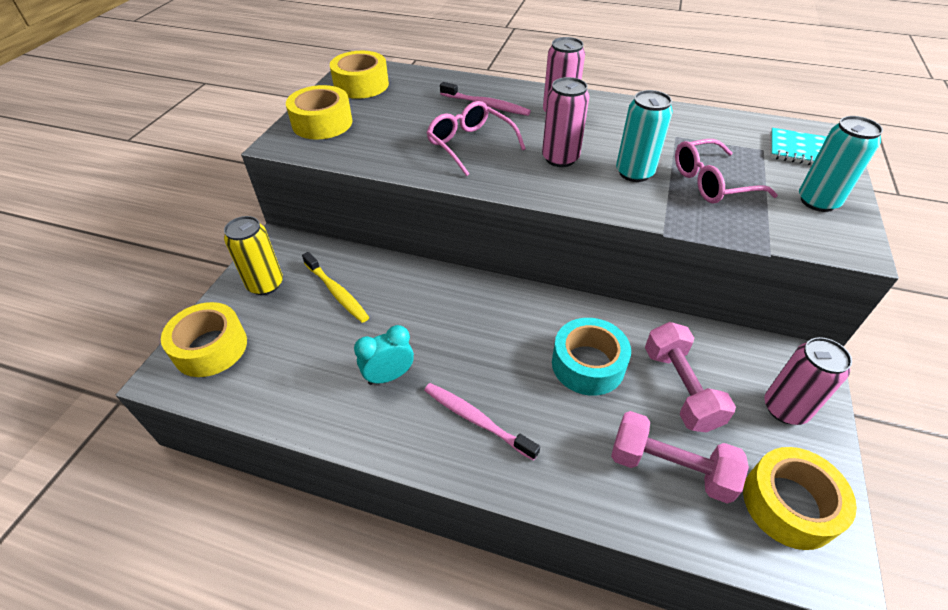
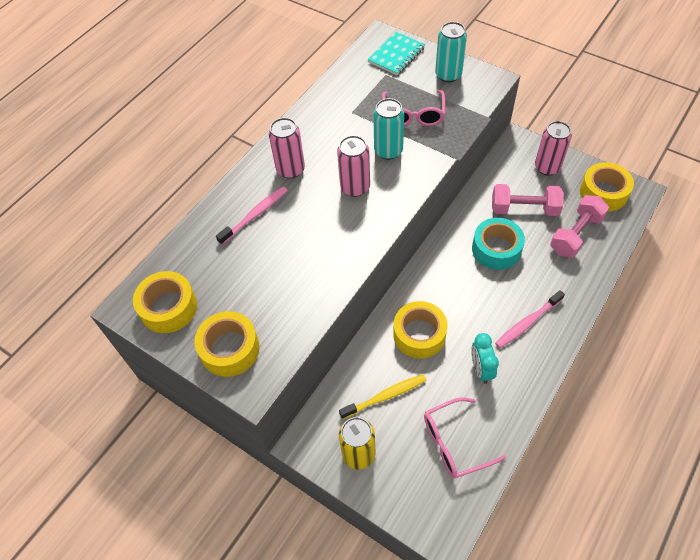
camera: 70 degrees left, 10 degrees up
(210, 348) = (423, 500): yellow tape -> yellow tape (419, 334)
(470, 144) = (313, 240): pink glasses -> pink glasses (454, 443)

